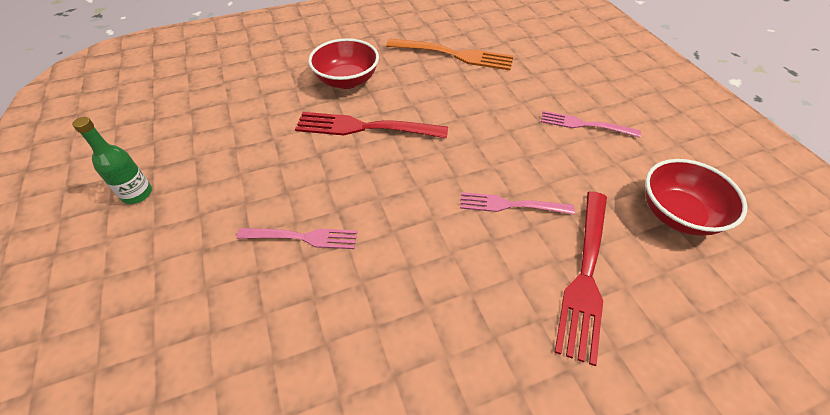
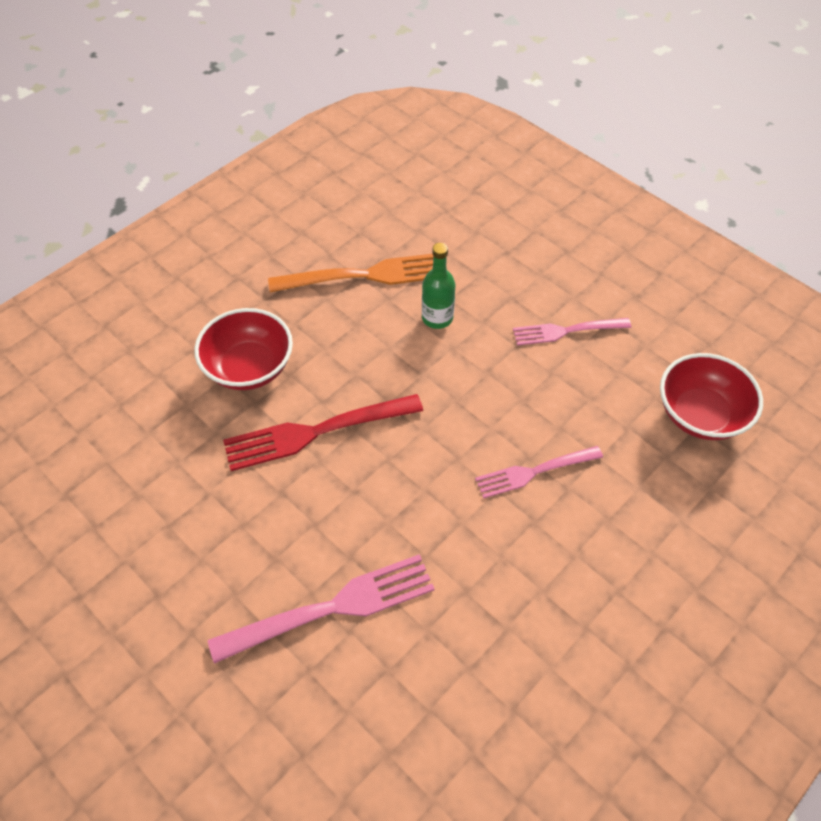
camera: 25 degrees left, 5 degrees up
(137, 194) = (88, 641): green bottle -> green bottle (437, 318)
(303, 237) = (332, 608): pink fork -> pink fork, size x1.57
(585, 275) = (640, 523): red fork -> none

